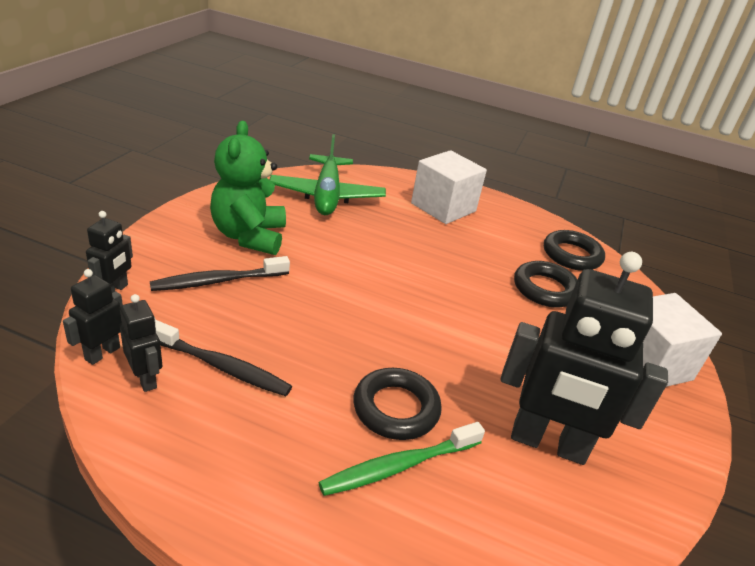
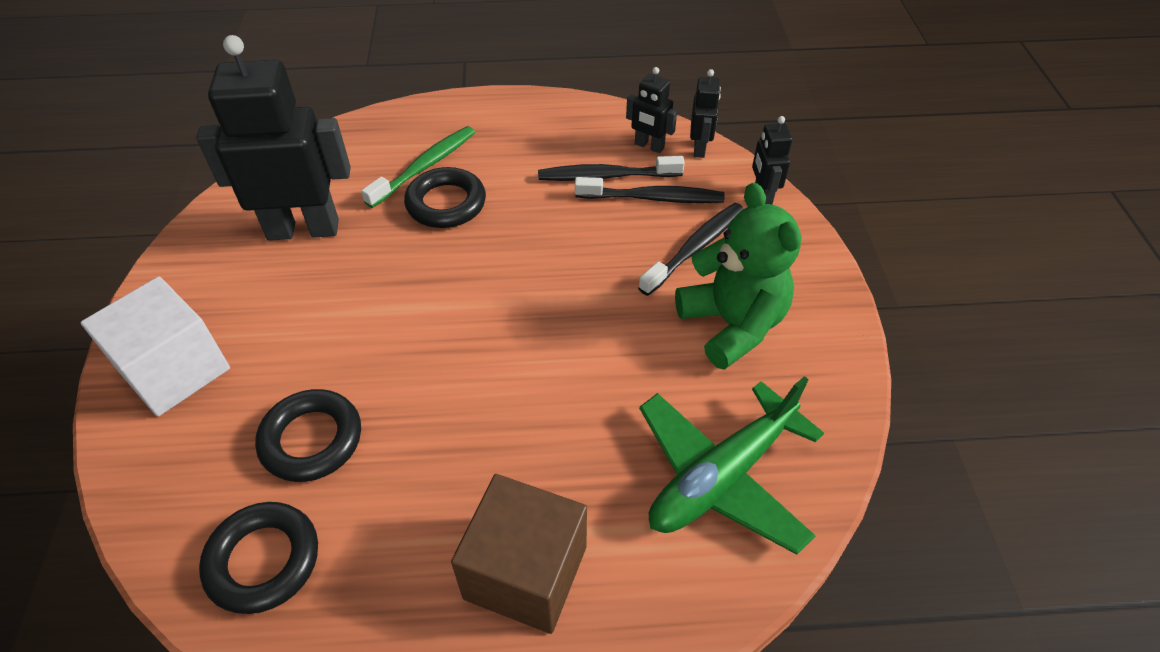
camera: 160 degrees right, 15 degrees up
(204, 329) = (652, 198): none -> black toothbrush
(327, 195) = (721, 476): green plane -> green plane turned 105 degrees counterclockwise
(443, 207) = (525, 572): white cube -> brown cube

